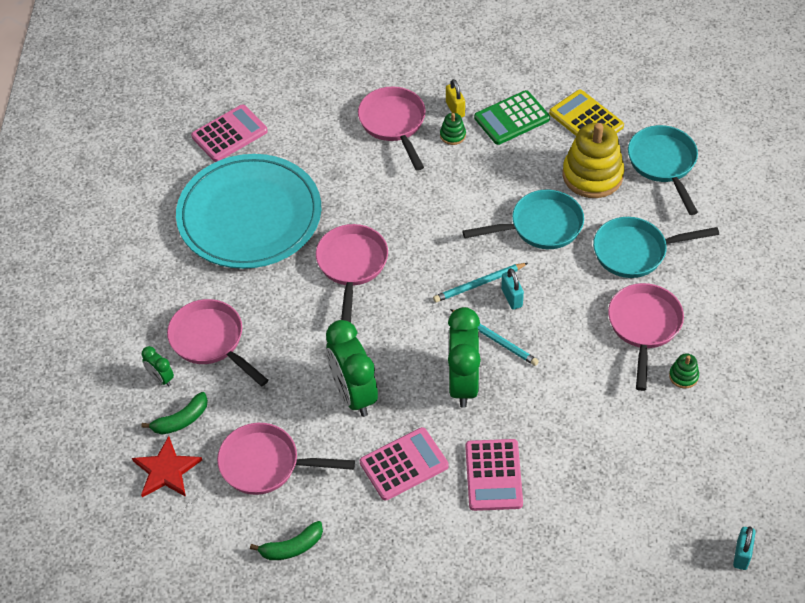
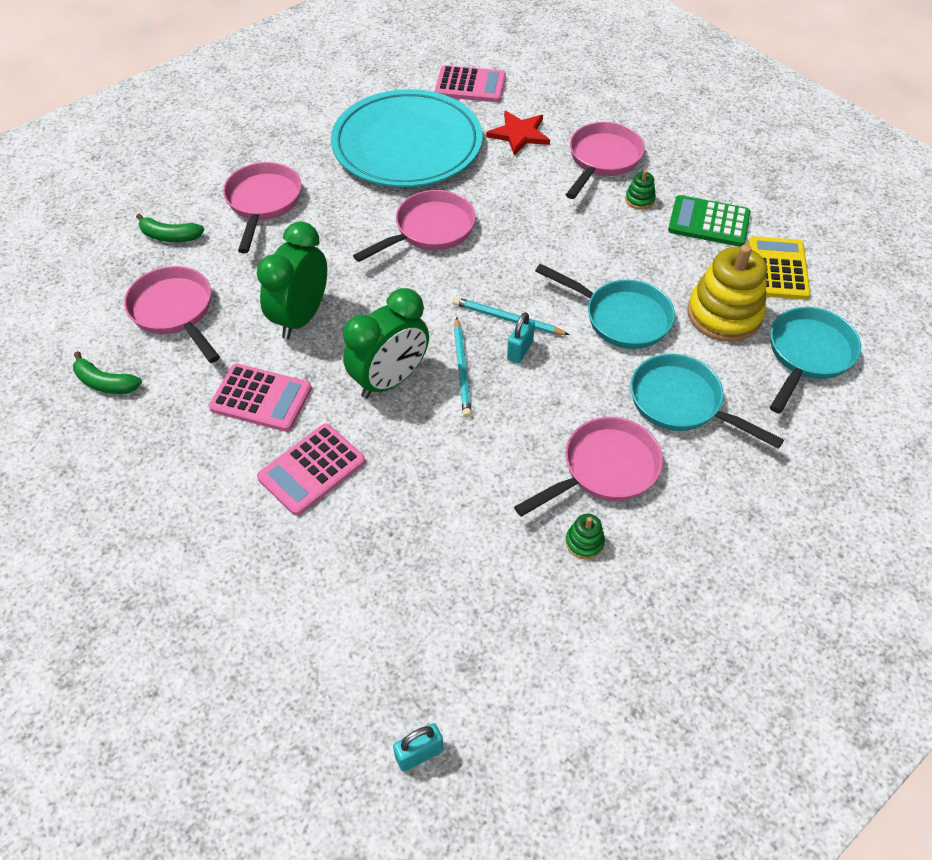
camera: 45 degrees right, 0 degrees up
(161, 378) = (198, 200): green clock -> none
(166, 470) = (113, 259): red star -> red star (519, 134)
(455, 109) = (668, 183): yellow padlock -> none

